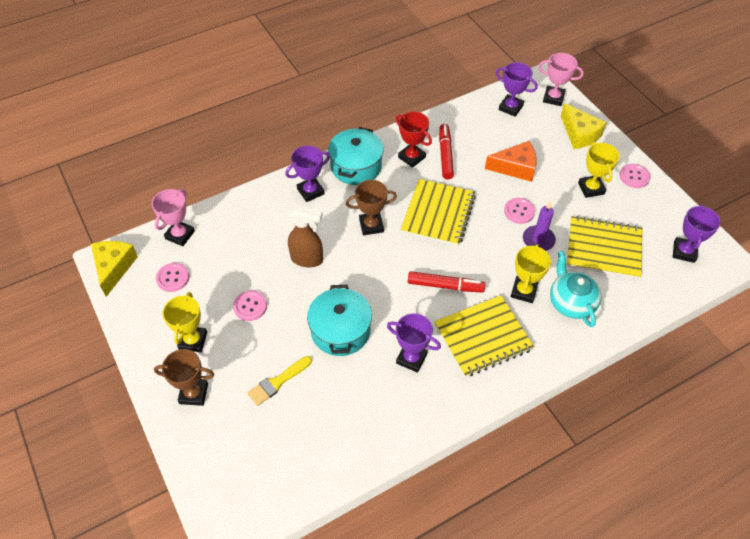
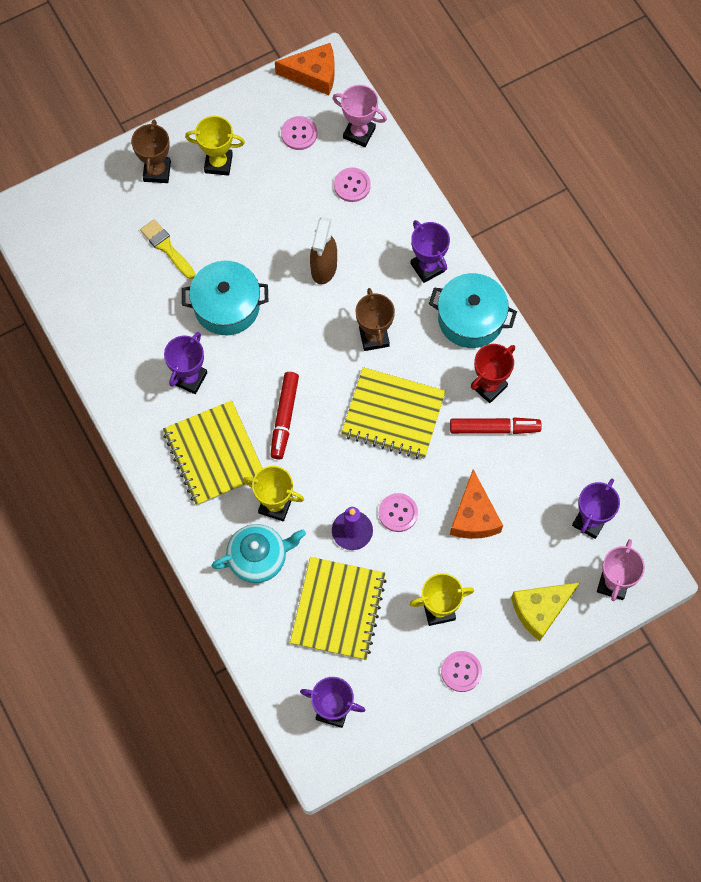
camera: 90 degrees right, 15 degrees up
(114, 268) = (313, 74): yellow cheese -> orange cheese
(250, 306) = (260, 214): pink button -> pink button (352, 185)

